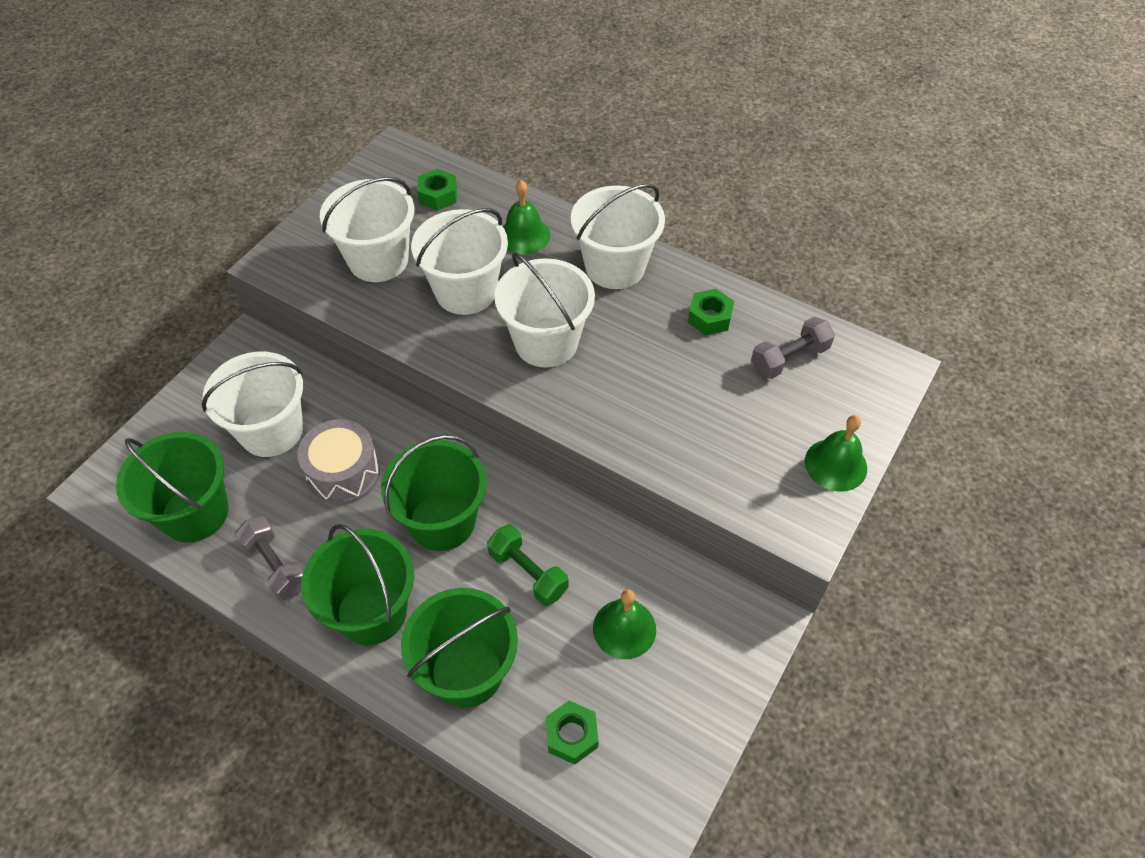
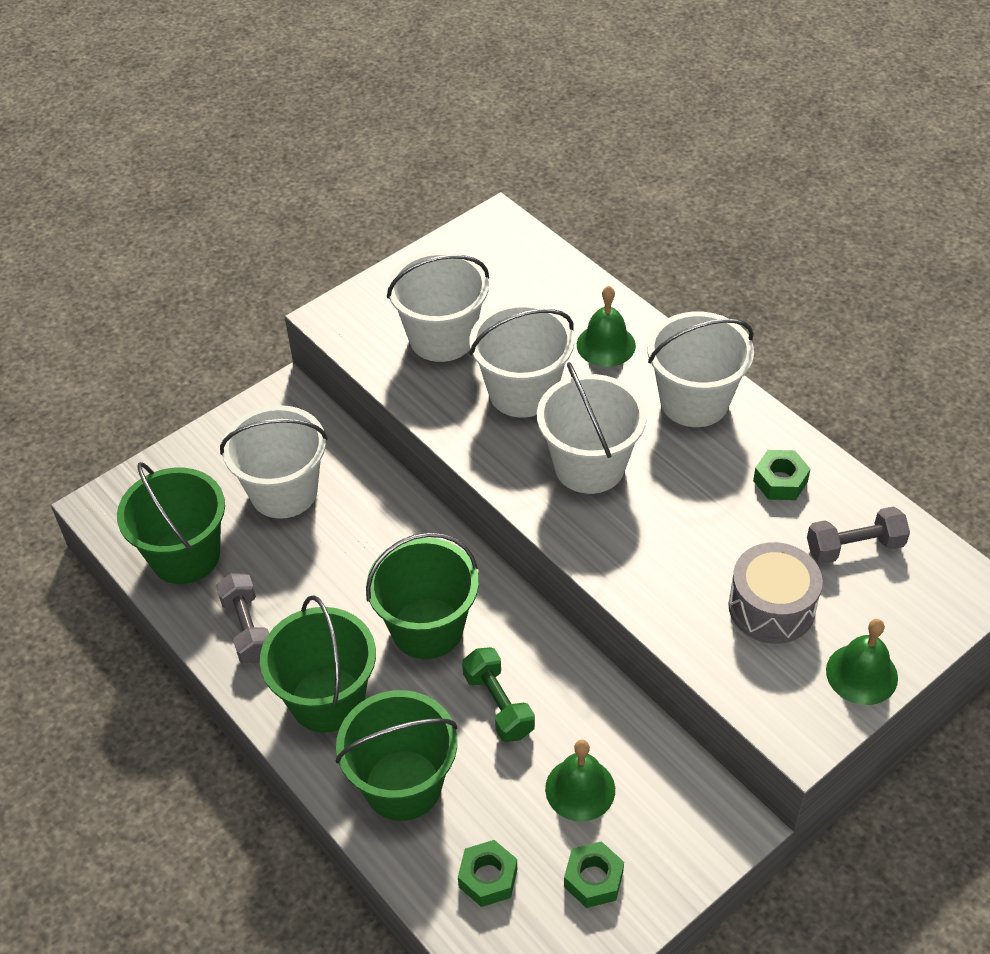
camera: 20 degrees right, 5 degrees down
(343, 473) = (343, 553): grey drum -> grey drum (771, 607)
(438, 195) = (527, 281): green nut -> green nut (593, 879)

